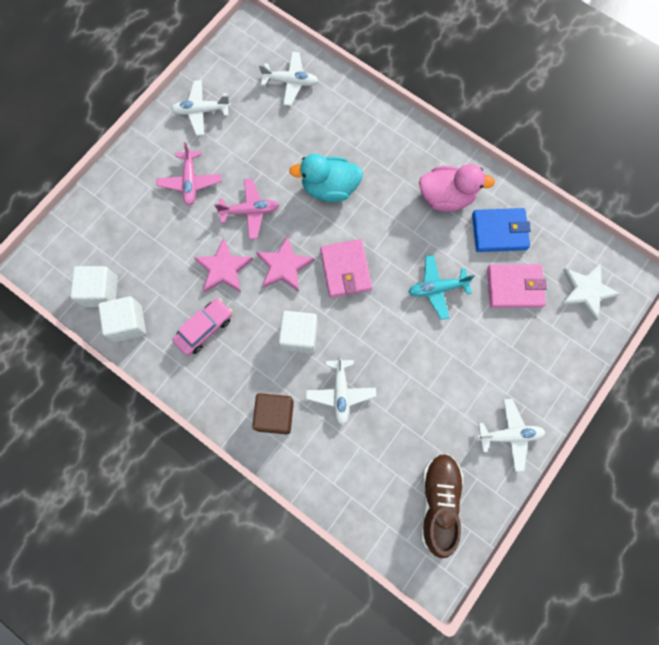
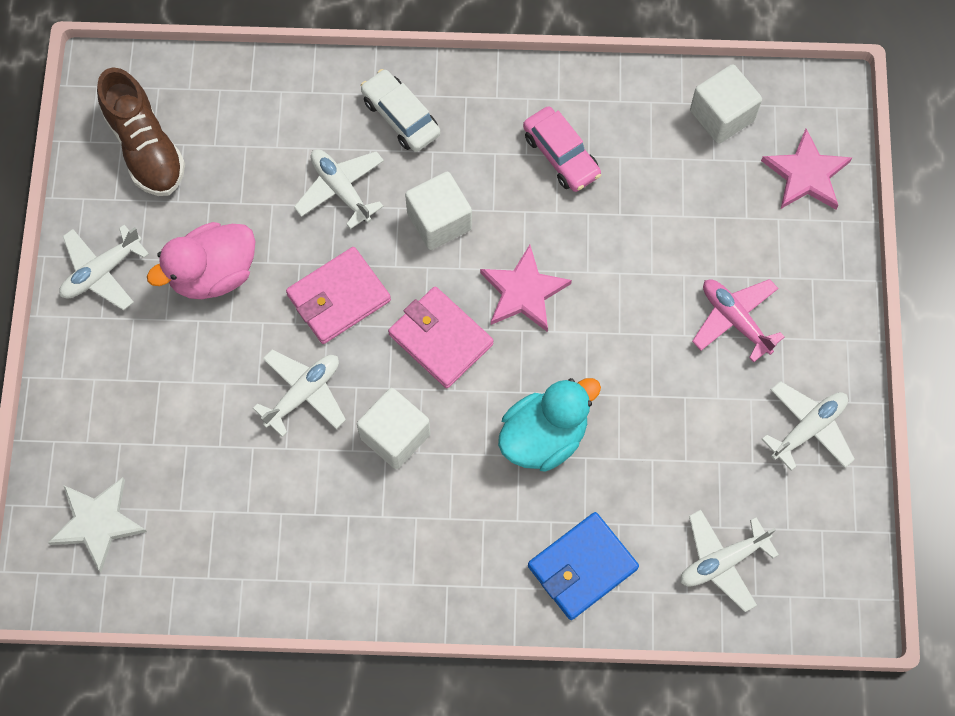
camera: 145 degrees right, 5 degrees down
(128, 323) = (657, 103): white cube -> white cube (395, 436)
(204, 329) = (561, 155): pink car -> pink car turned 45 degrees counterclockwise
(223, 268) = (597, 239): pink star -> pink star (806, 174)
(250, 211) = (624, 333): pink plane -> none
(275, 415) = (401, 116): brown cube -> white car
(437, 288) = (303, 393): turquoise plane -> white plane
(446, 197) = (373, 533): pink duck -> pink duck (213, 274)
(499, 231) = (267, 530): blue wallet -> blue wallet (582, 567)
(514, 287) = (200, 463): pink wallet -> pink wallet (338, 298)

